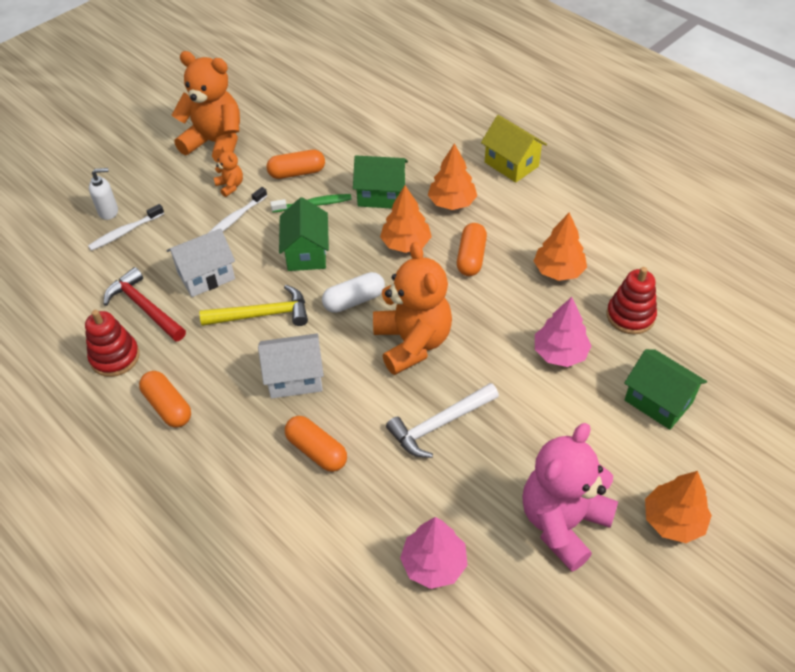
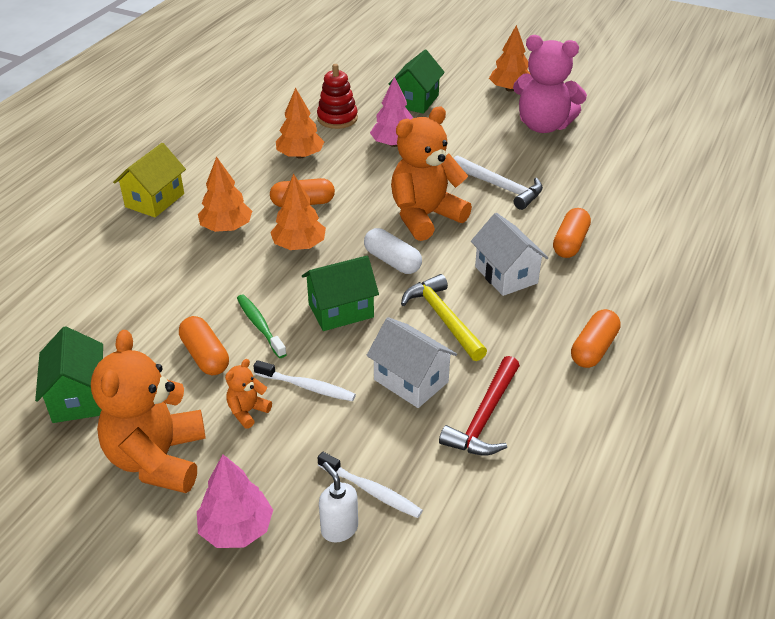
camera: 110 degrees left, 10 degrees down
(115, 357) = (565, 415): red stacking toy -> none
(381, 195) = (229, 277): green house -> green house (78, 397)
(434, 564) = (616, 169): pink tree -> pink tree (236, 529)

